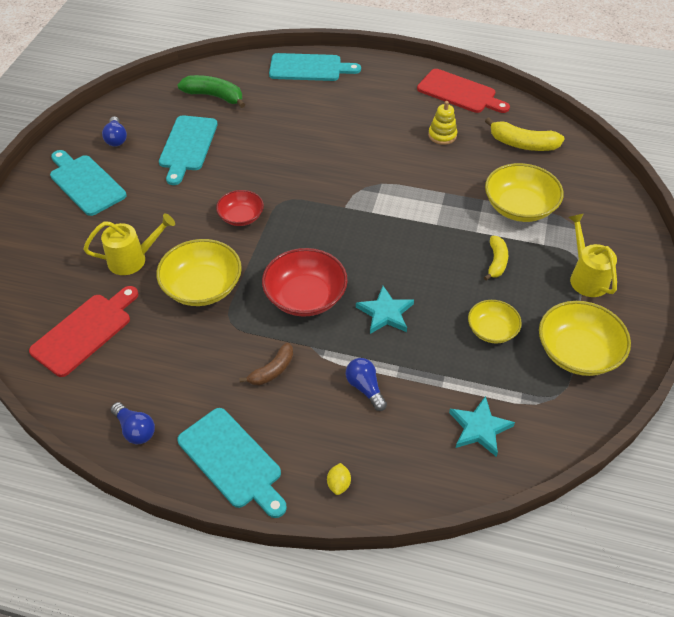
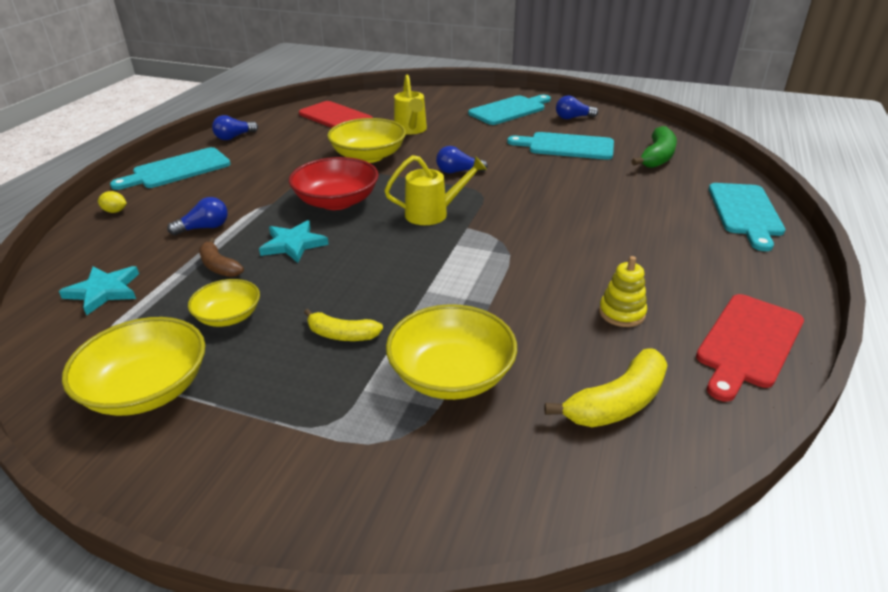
camera: 95 degrees right, 15 degrees down
(241, 217) = (458, 171): red bowl -> blue light bulb
(272, 370) = (255, 185): brown banana -> brown banana (219, 266)
(522, 144) = (617, 403): yellow banana -> yellow banana turned 150 degrees counterclockwise
(586, 277) = (278, 427): yellow watering can -> yellow watering can (433, 213)

